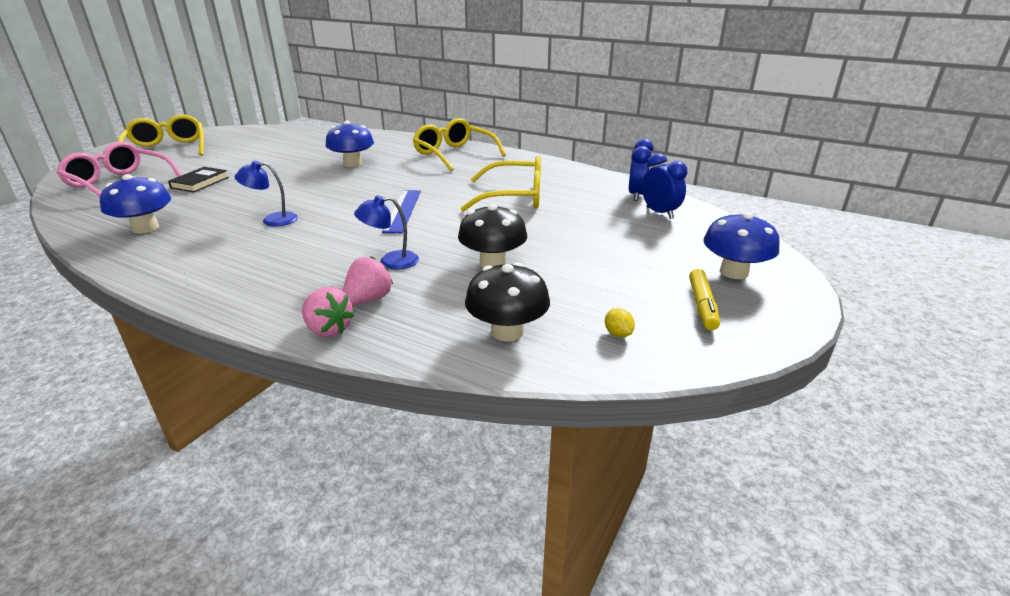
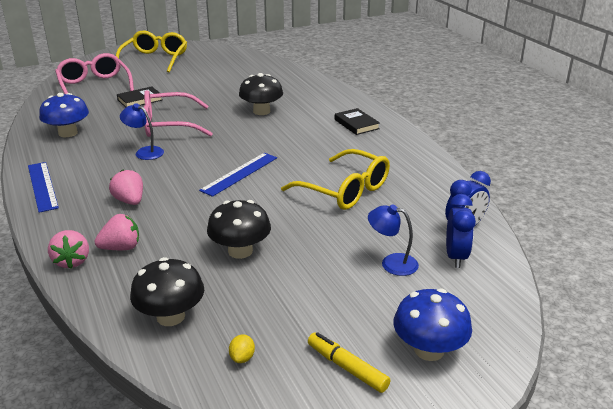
camera: 35 degrees right, 0 degrees up
(183, 280) = (42, 186): none -> blue ruler
(267, 194) = (168, 125): none -> pink glasses
(318, 261) = (130, 201): none -> pink strawberry
(352, 164) = (261, 111): blue mushroom -> black mushroom
(390, 261) = (173, 220): blue lamp -> blue lamp (392, 263)
(454, 154) = (356, 124): yellow glasses -> black book
(702, 305) = (347, 368): yellow marker -> yellow marker turned 90 degrees clockwise

